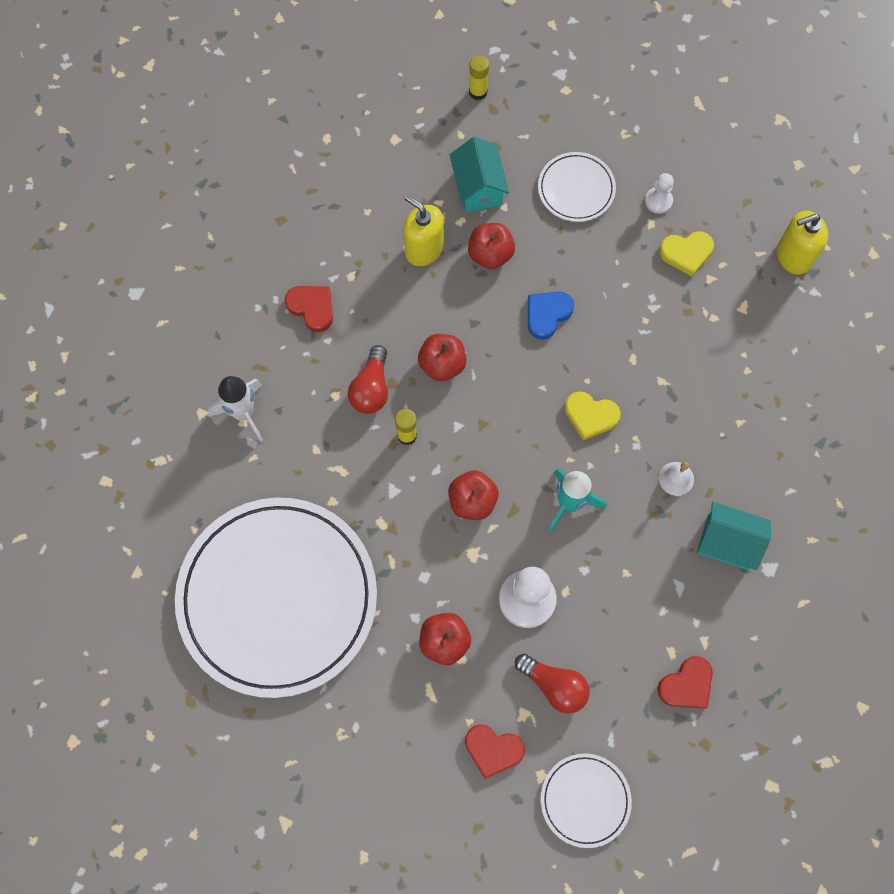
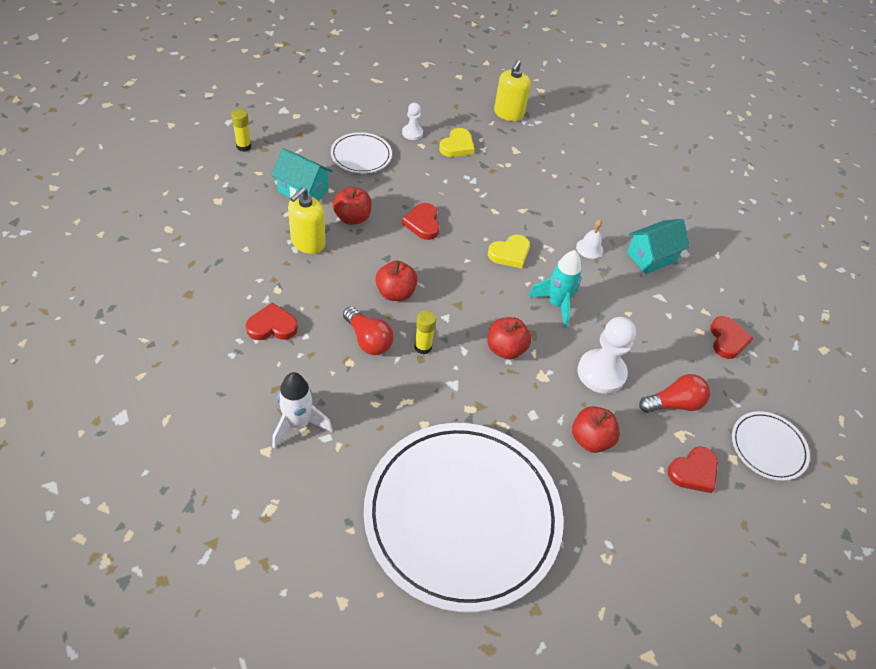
camera: 55 degrees left, 20 degrees down
(424, 249) = (308, 243): yellow soap dispenser -> yellow soap dispenser turned 45 degrees counterclockwise
(547, 314) = (423, 223): blue heart -> red heart

